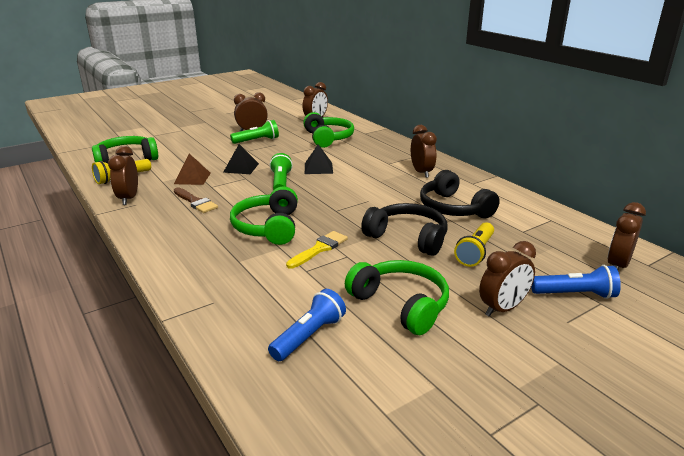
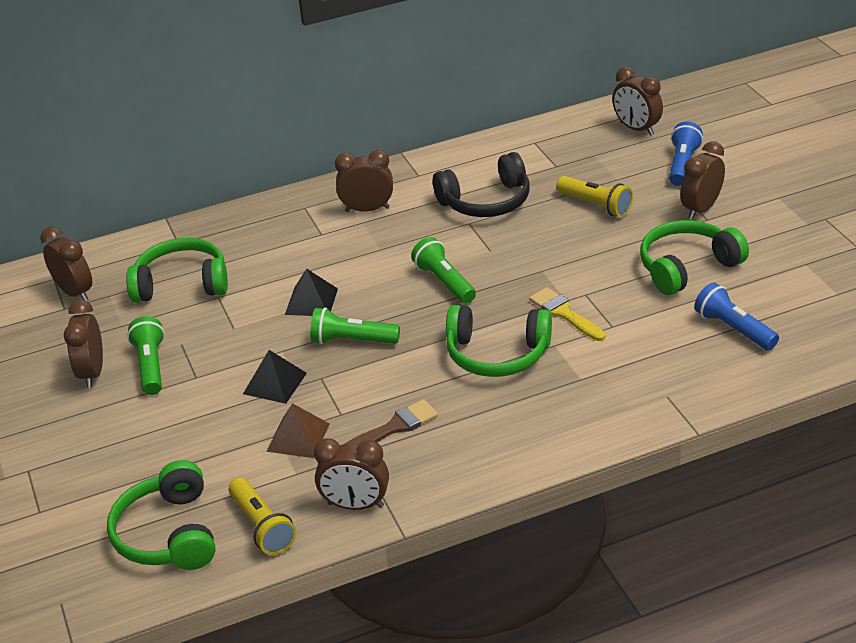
camera: 75 degrees left, 10 degrees up
(348, 203) = (444, 282): none -> green flashlight
(408, 237) = (552, 245): black headphones -> none
(502, 309) = (701, 209): brown clock -> brown clock turned 120 degrees counterclockwise

